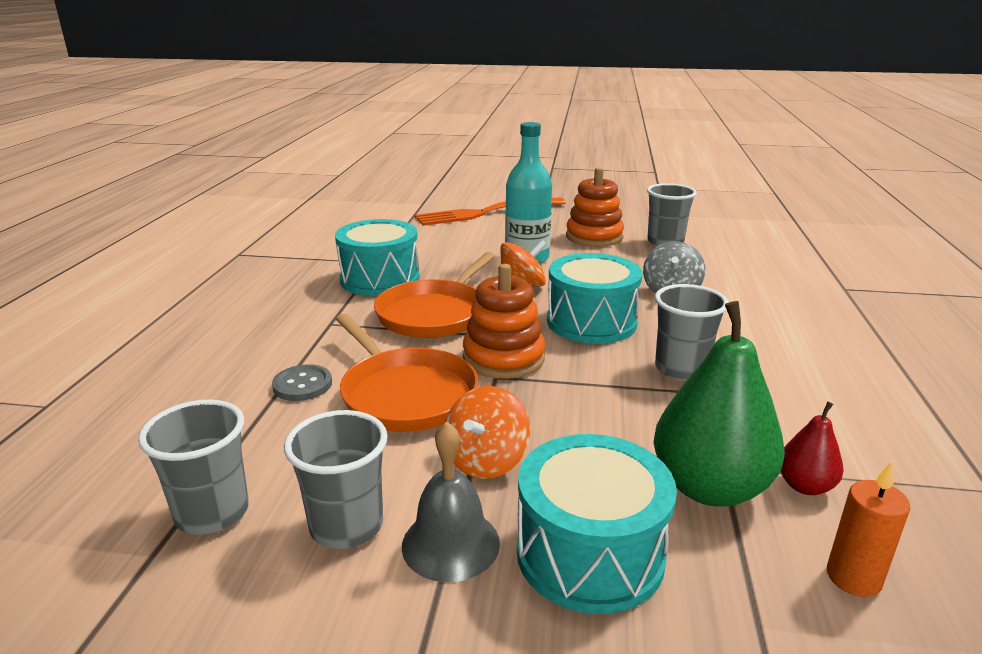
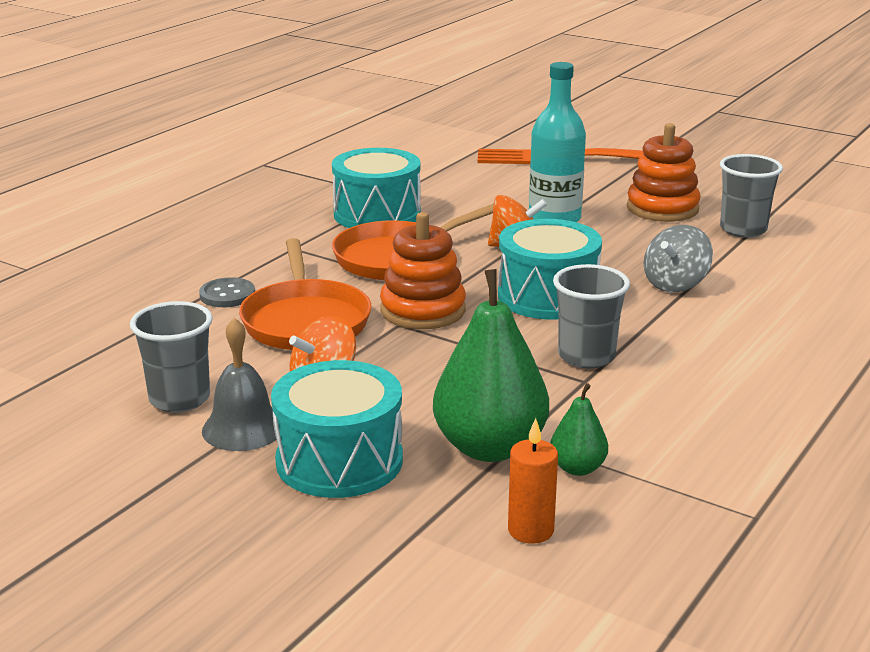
camera: 25 degrees right, 0 degrees up
(212, 513) = (95, 368): grey cup -> none
(805, 486) = (577, 468): red pear -> green pear

